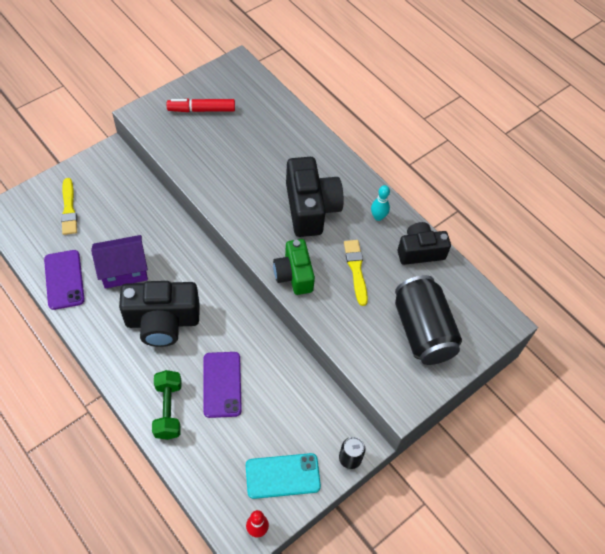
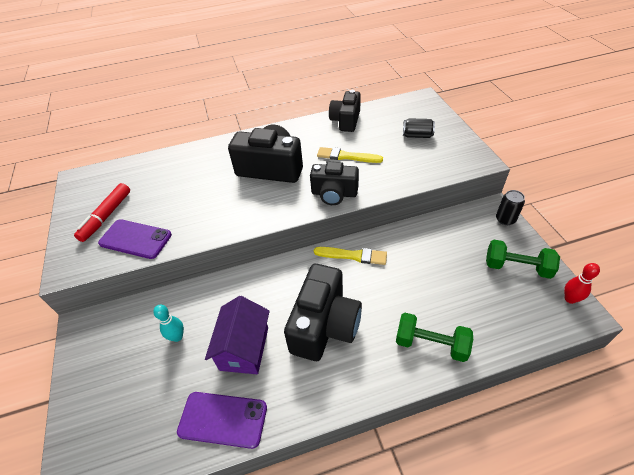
camera: 60 degrees left, 10 degrees down
(69, 209) = (126, 391): yellow brush -> yellow brush (353, 255)
(222, 384) = (413, 290): purple phone -> purple phone (135, 239)
(282, 476) = (517, 267): turquoise phone -> green dumbbell
(294, 275) = (334, 193): green camera -> black camera
(378, 217) = (303, 133): turquoise bowling pin -> turquoise bowling pin (177, 337)
(423, 331) = (417, 135): black can -> black can, size x0.46

